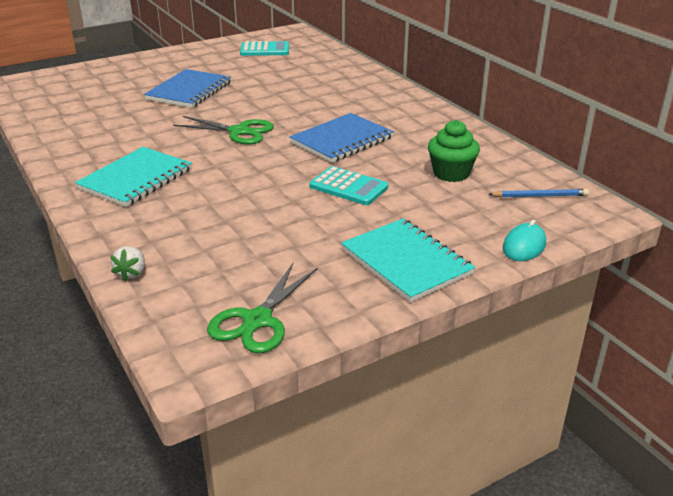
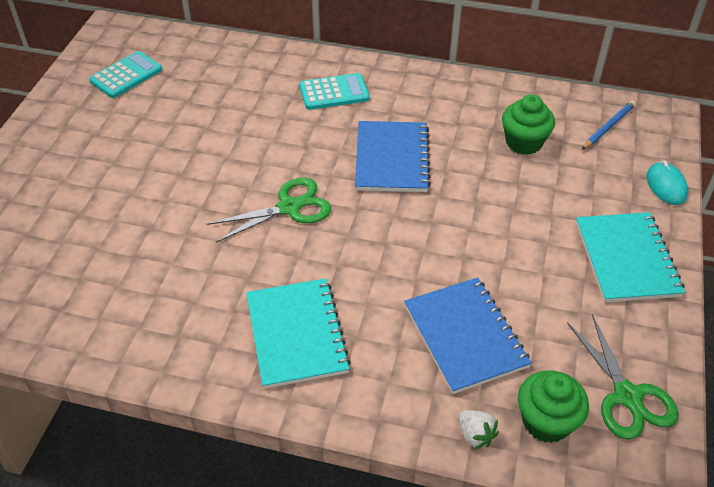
camera: 45 degrees left, 15 degrees up
(182, 296) = (546, 421): none -> green cupcake
(189, 91) = (146, 183): blue notebook -> blue notebook (465, 336)
(348, 187) = (479, 211): turquoise calculator -> turquoise calculator (334, 92)
(406, 262) = (626, 259): turquoise notebook -> turquoise notebook turned 75 degrees clockwise

